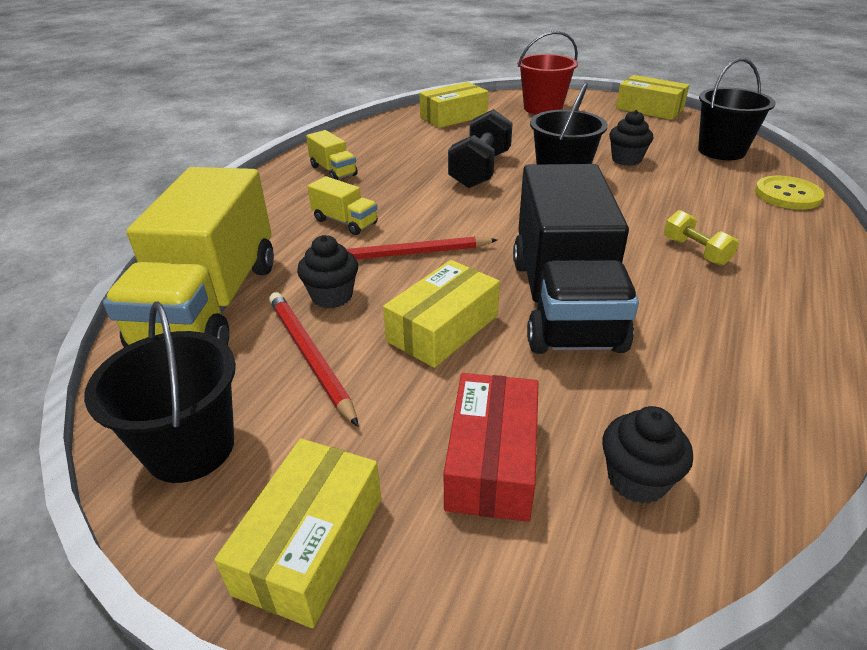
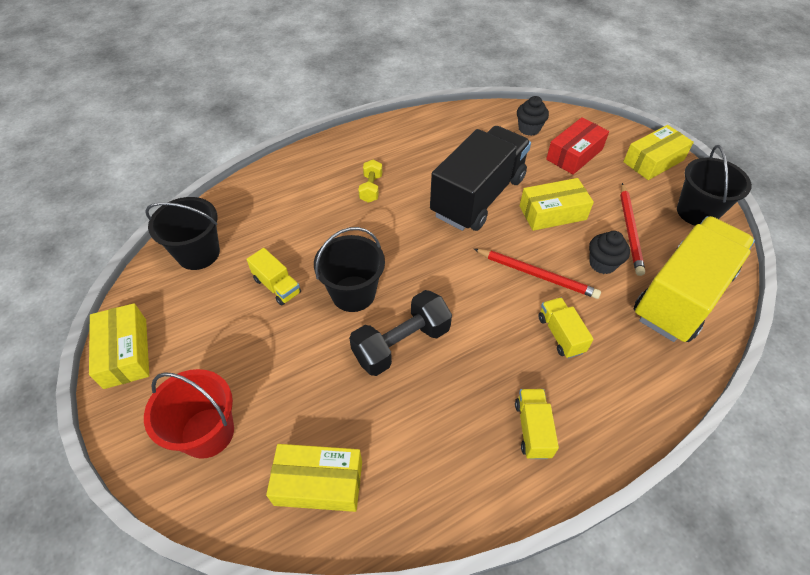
camera: 145 degrees left, 15 degrees up
(626, 159) = (277, 286): black cupcake -> yellow truck
(787, 195) = (249, 194): yellow button -> none

